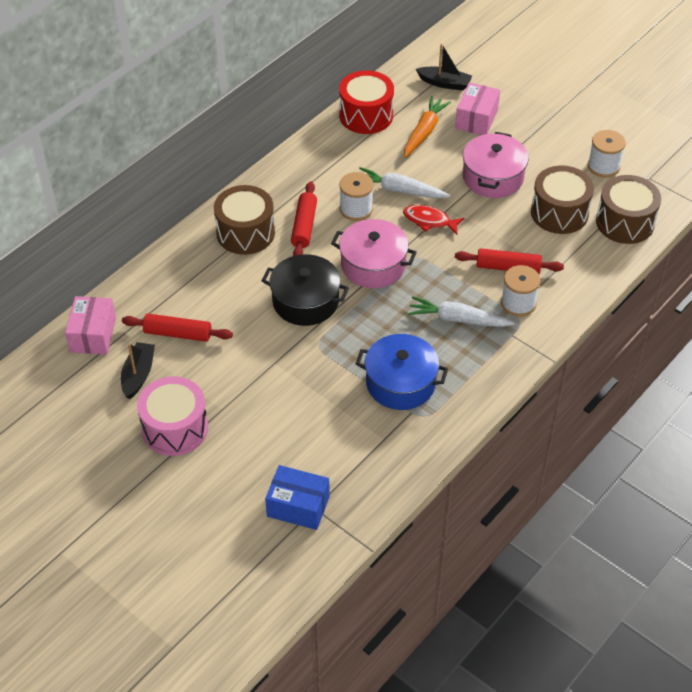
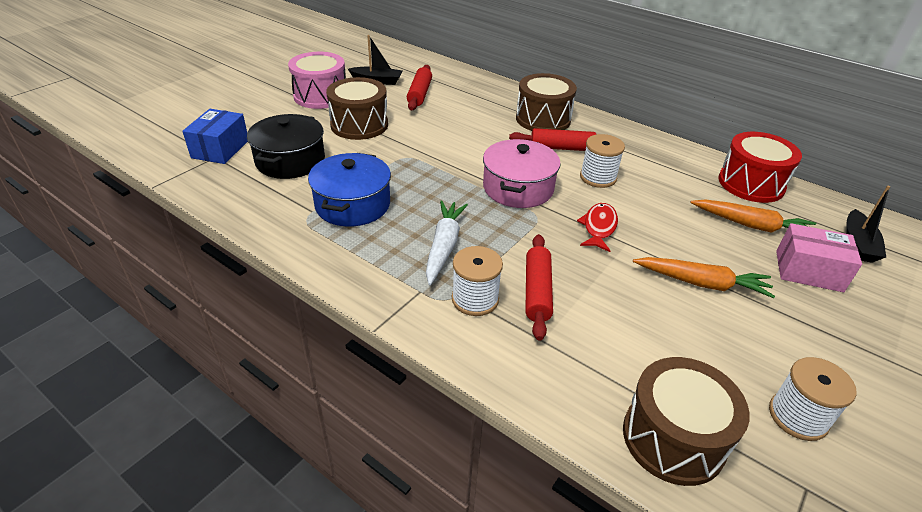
camera: 85 degrees right, 10 degrees down
(93, 335) = (418, 64): pink box -> none
(305, 301) = (461, 150): black pot -> black pot (290, 161)
(400, 190) = (640, 206): white carrot -> none
(493, 177) = (702, 283): pink pot -> orange carrot
(559, 213) = (661, 351): brown drum -> brown drum (359, 125)

